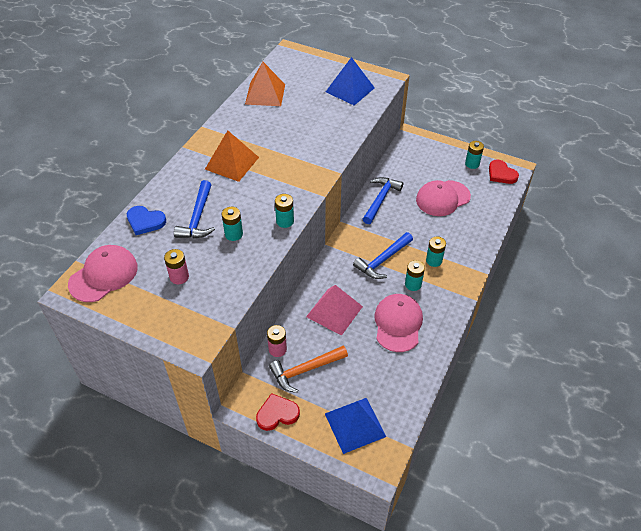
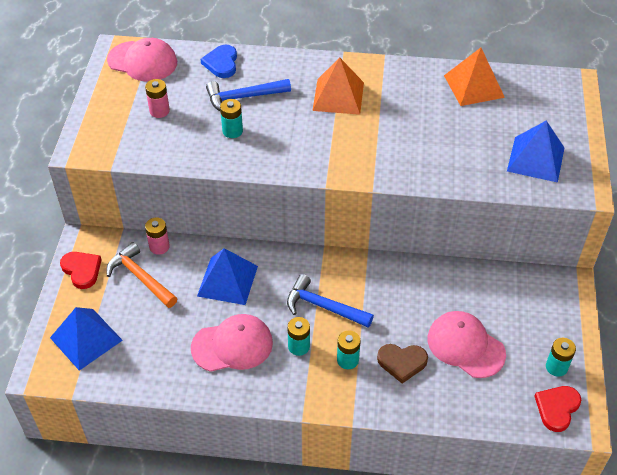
camera: 70 degrees right, 0 degrees up
(285, 221) = (269, 165): turquoise battery -> none
(334, 311) = (227, 281): pink pyramid -> blue pyramid
(380, 199) = (425, 279): blue hammer -> none
(445, 233) = (402, 362): none -> brown heart

